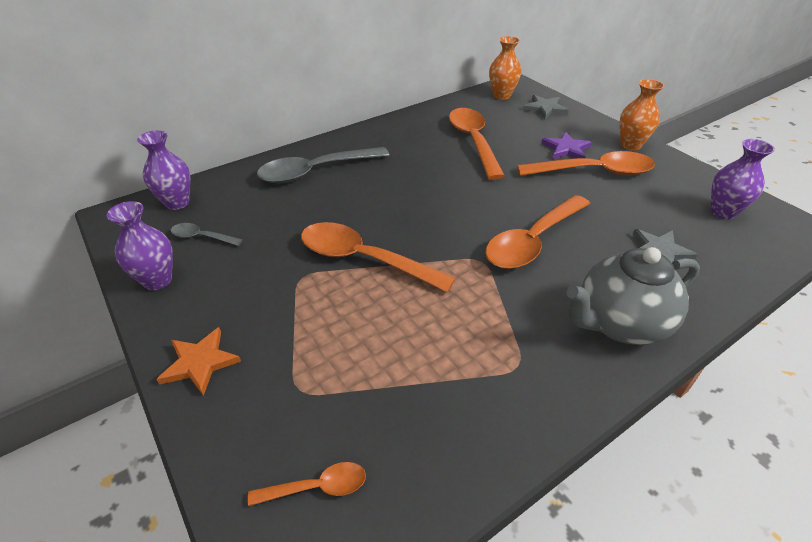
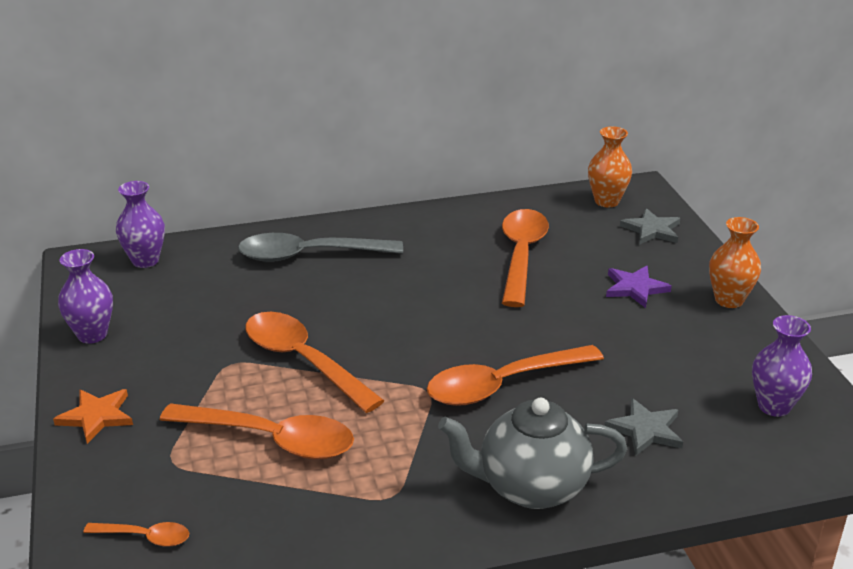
camera: 20 degrees right, 10 degrees down
(202, 237) = (153, 302): grey spoon -> none
(593, 172) = (646, 323): orange spoon -> orange spoon (271, 439)

